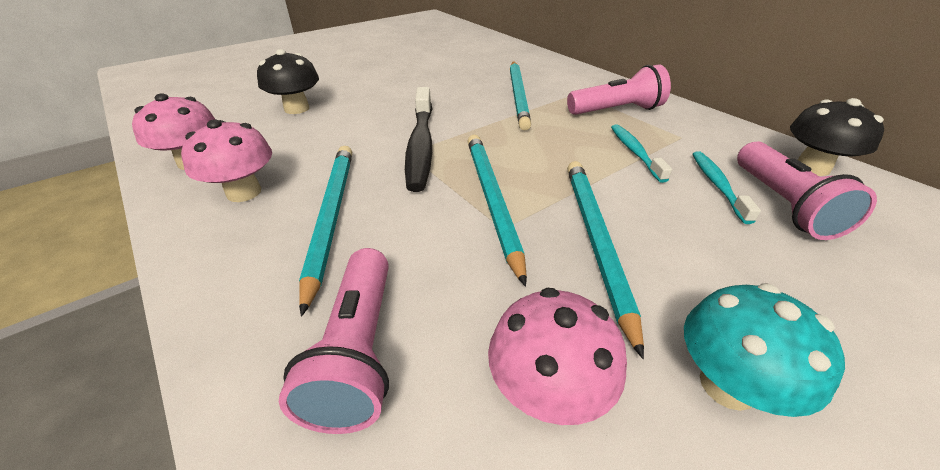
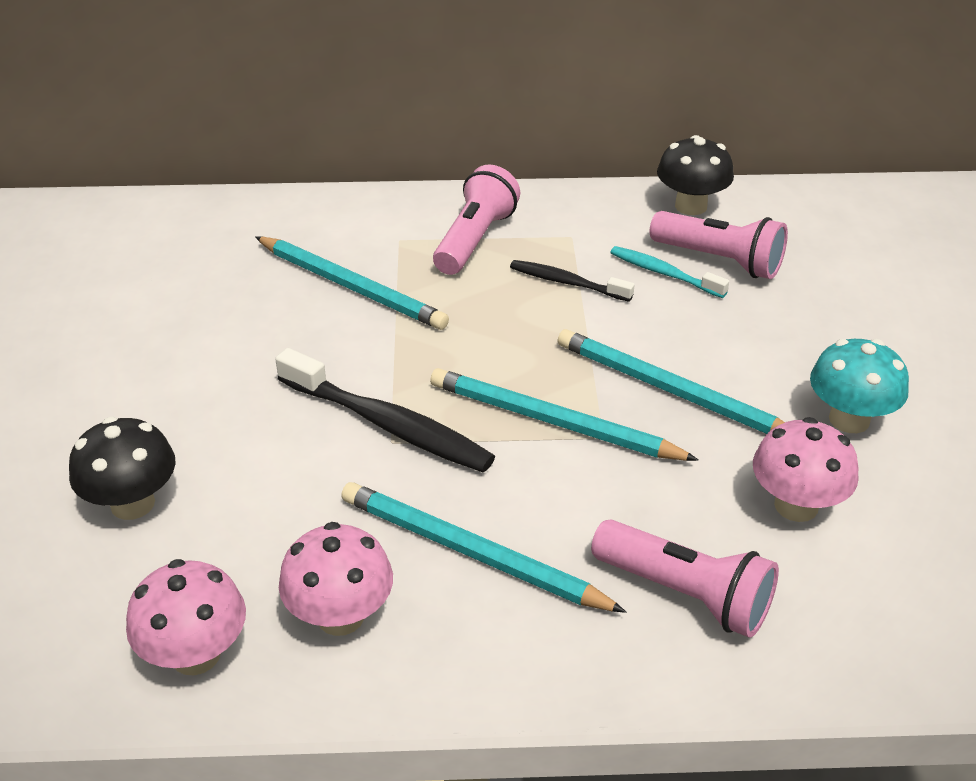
camera: 55 degrees left, 0 degrees up
(635, 152) = (567, 282): turquoise toothbrush -> black toothbrush

